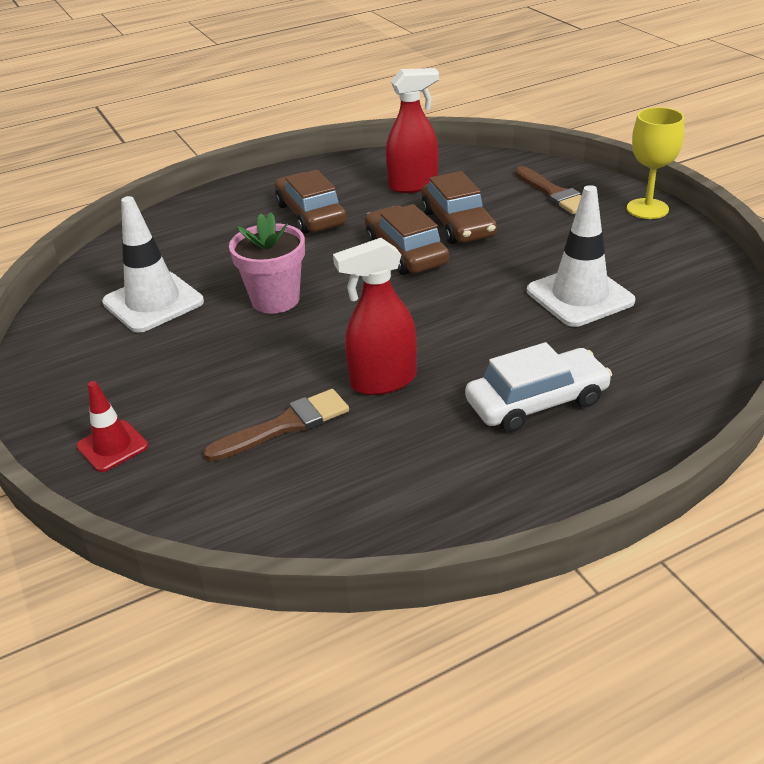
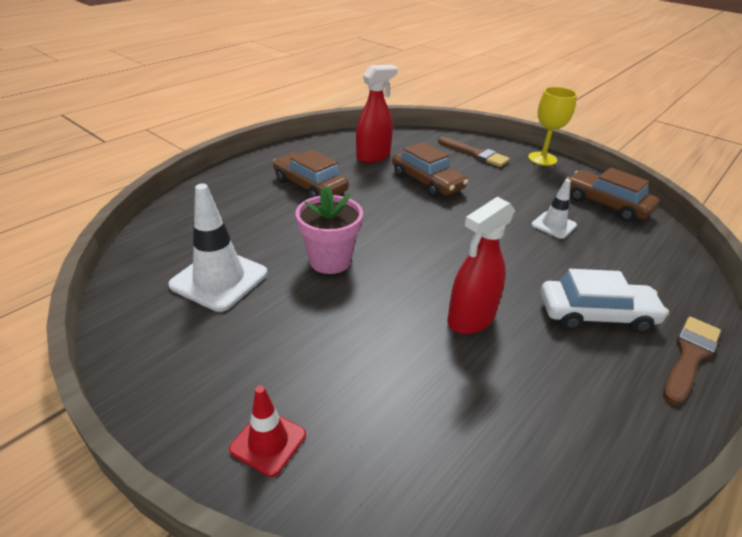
camera: 25 degrees left, 0 degrees up
(285, 425) = (421, 379): brown brush -> brown brush (689, 356)
(406, 252) = (406, 207): brown car -> brown car (606, 204)
(537, 402) = (596, 314): white car -> white car turned 45 degrees clockwise
(579, 296) = (553, 225): white traffic cone -> white traffic cone, size x0.58

